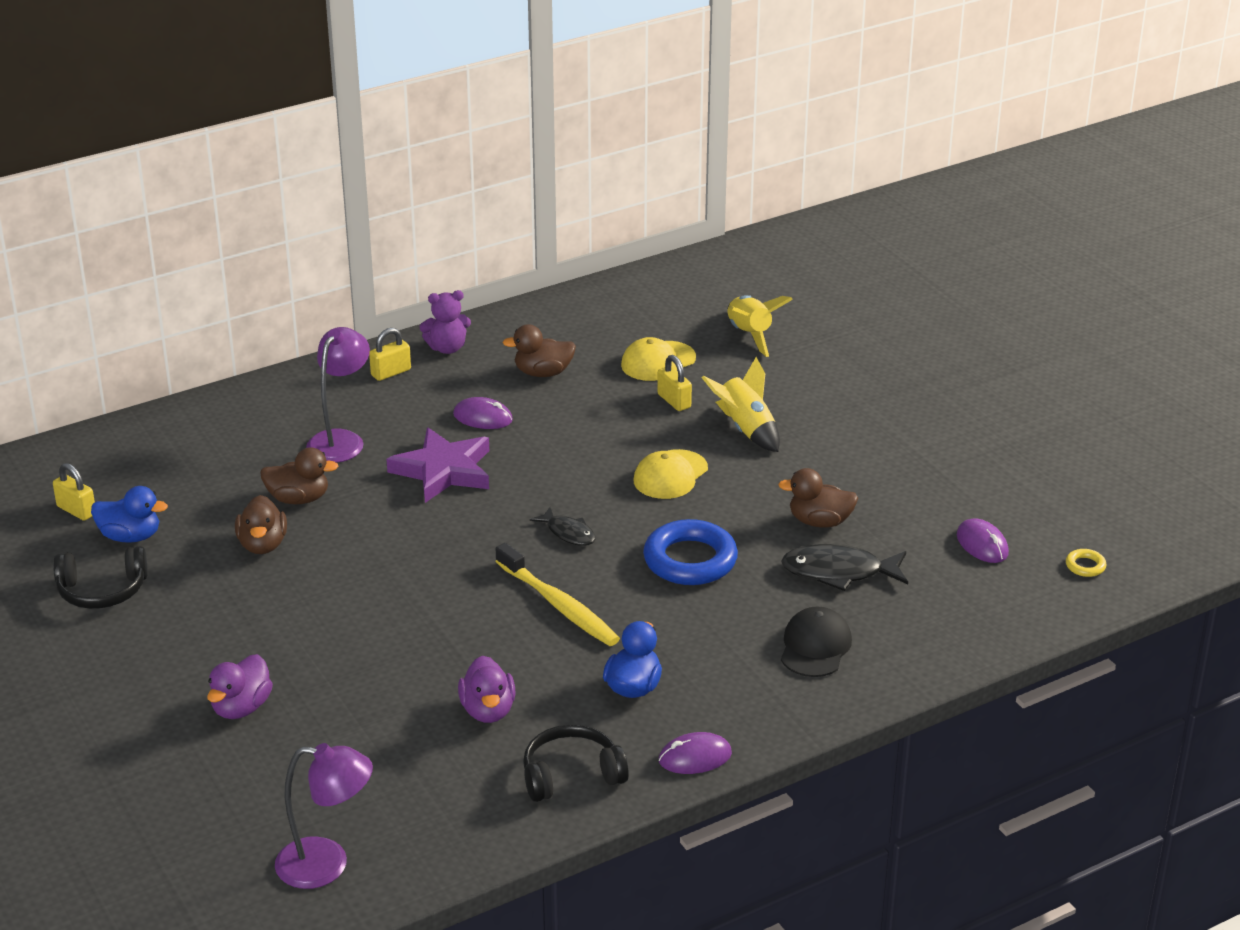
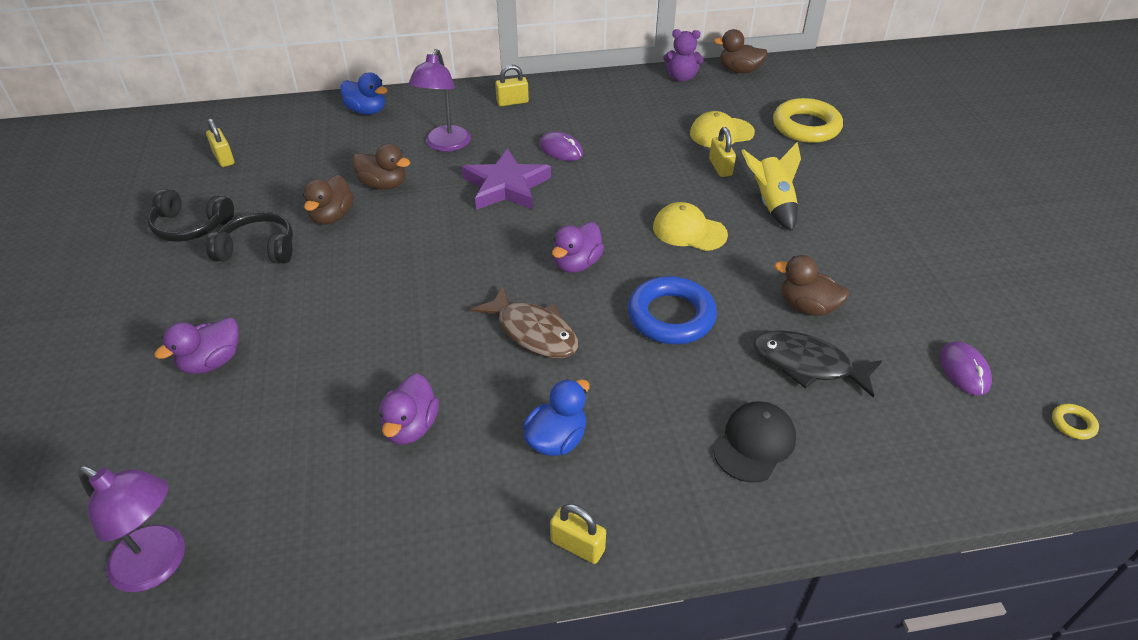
camera: 20 degrees right, 10 degrees up
(130, 536) = (244, 187): blue duck -> blue duck (367, 111)
(341, 440) = (445, 145): purple lamp -> purple lamp turned 150 degrees clockwise
(447, 348) = (564, 92): purple teddy bear -> purple teddy bear (681, 78)
(543, 373) = (626, 124): brown duck -> brown duck (739, 70)
(559, 605) = (533, 332): yellow toothbrush -> brown fish
(568, 533) = (576, 264): black fish -> purple duck
(571, 775) = (446, 528): black headphones -> black headphones (258, 249)
(670, 475) = (689, 231): yellow cap -> yellow cap turned 60 degrees clockwise
(695, 757) = (577, 545): purple mouse -> yellow padlock
(750, 335) = (806, 126): yellow rocket -> yellow ring

